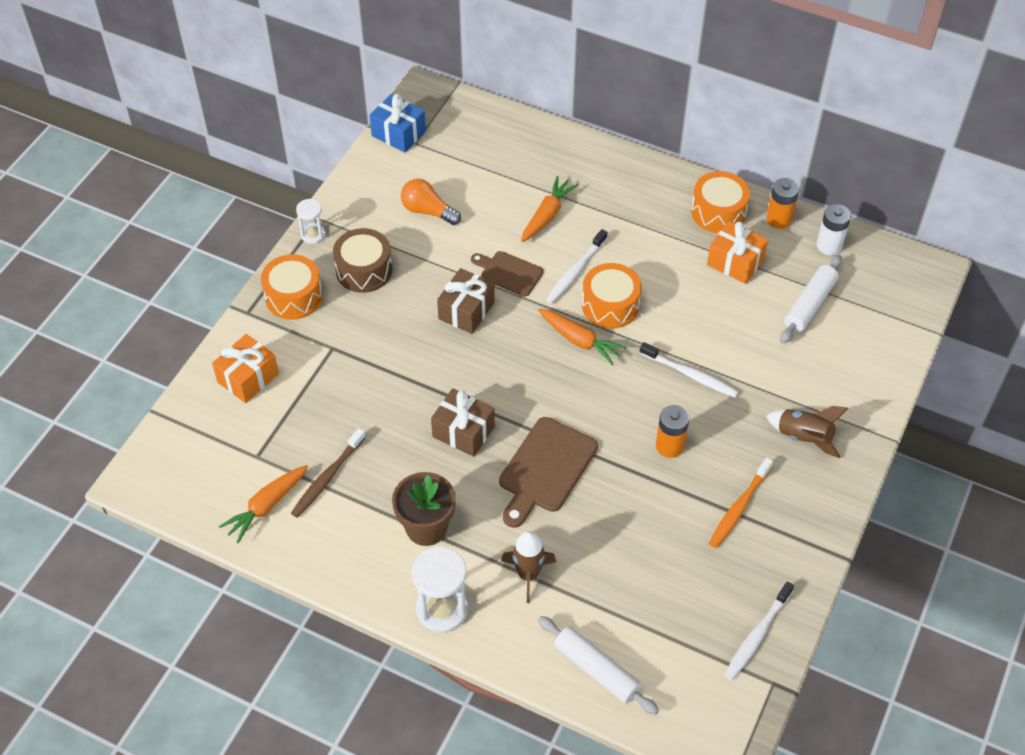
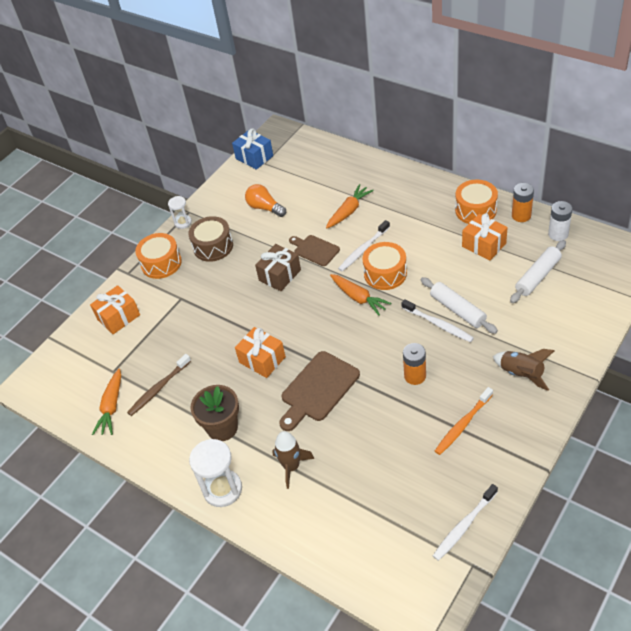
camera: 15 degrees right, 5 degrees down
(266, 506) = (111, 407): orange carrot -> orange carrot turned 45 degrees counterclockwise
(463, 432) = (262, 360): brown gift -> orange gift
(596, 669) = (332, 544): white rolling pin -> white rolling pin (457, 310)

